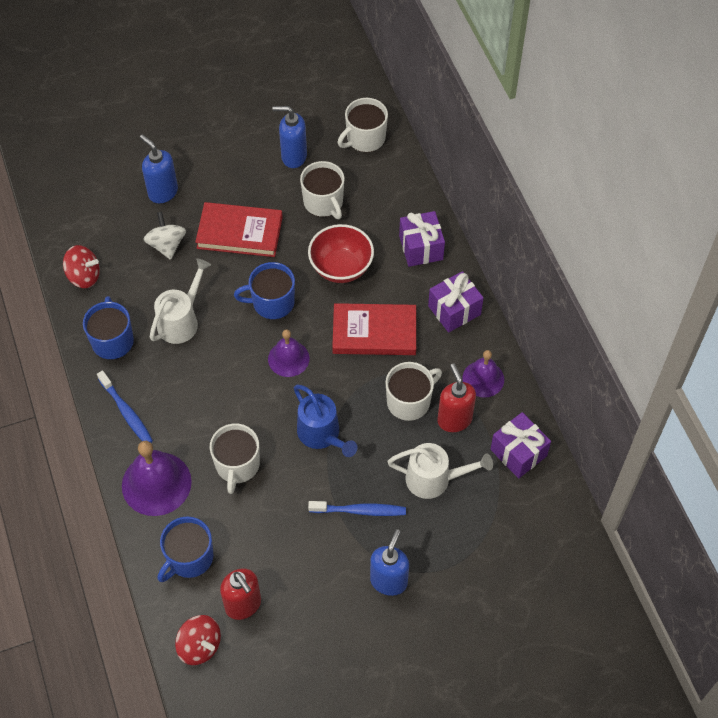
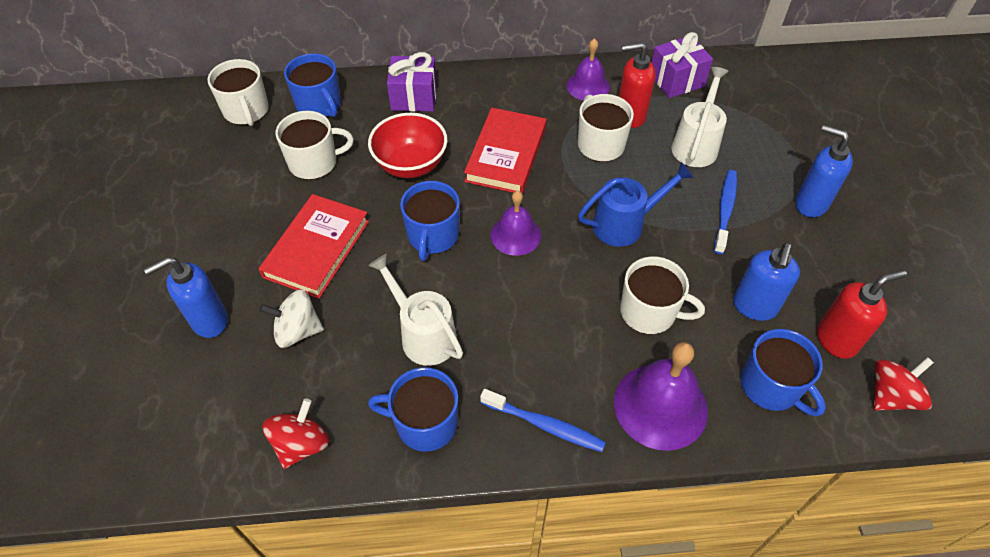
camera: 75 degrees left, 5 degrees down
(126, 412) = (544, 424): blue toothbrush -> blue toothbrush turned 45 degrees clockwise
(293, 156) = (233, 176): blue soap dispenser -> blue soap dispenser (754, 307)
(388, 184) = (319, 105): none -> blue mug
(454, 310) = (501, 89): purple gift -> none

